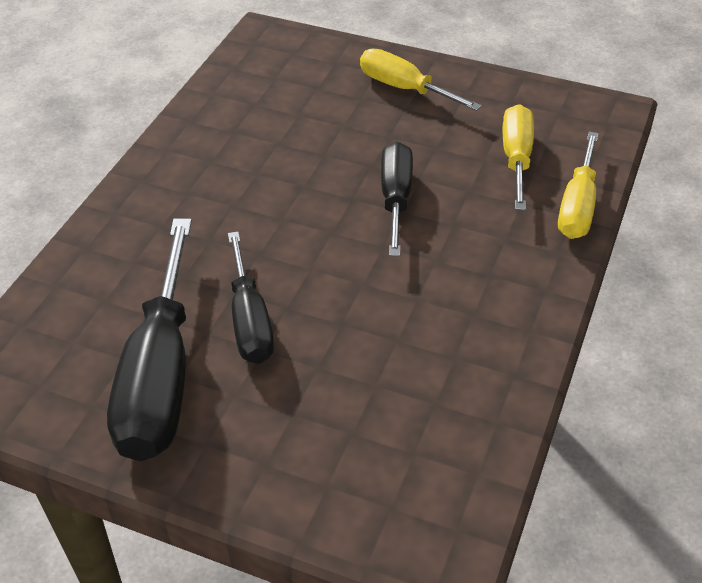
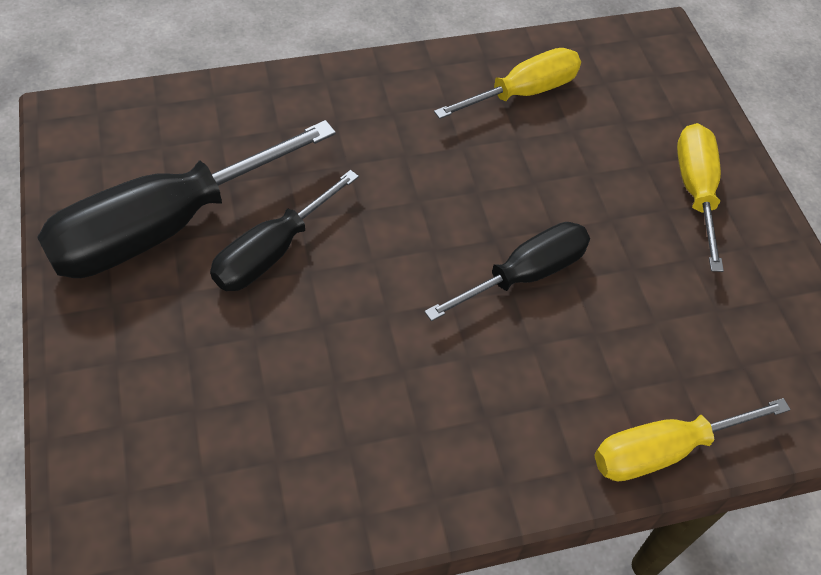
camera: 50 degrees right, 10 degrees up
(516, 158) = (685, 350): yellow screwdriver -> yellow screwdriver (523, 92)

